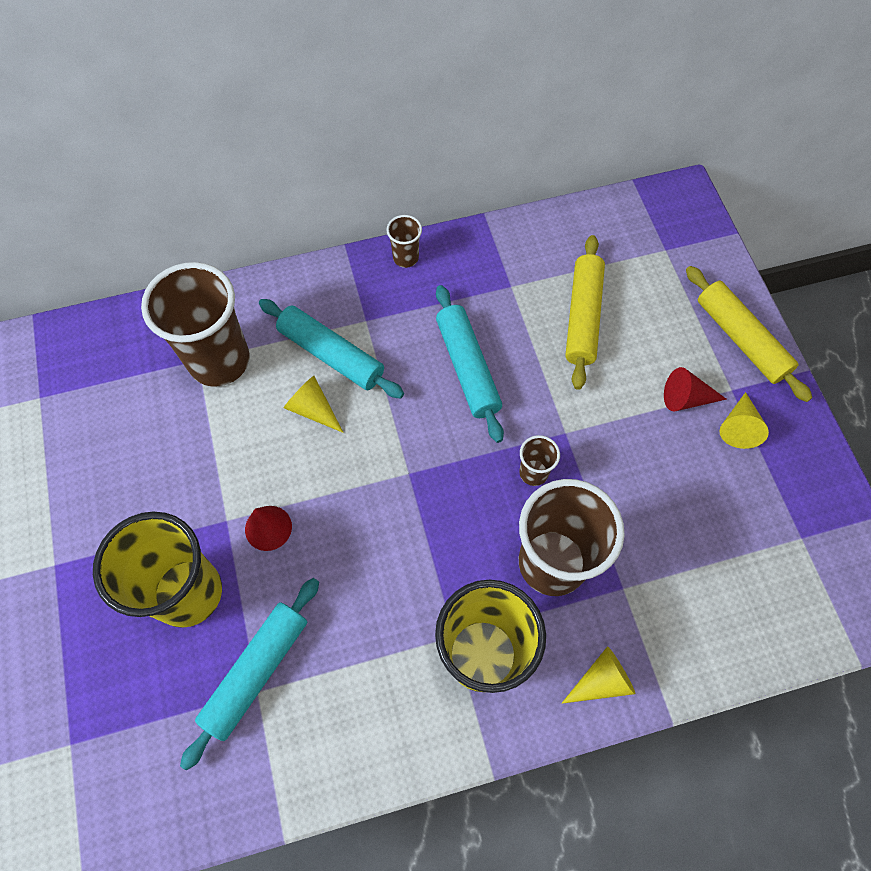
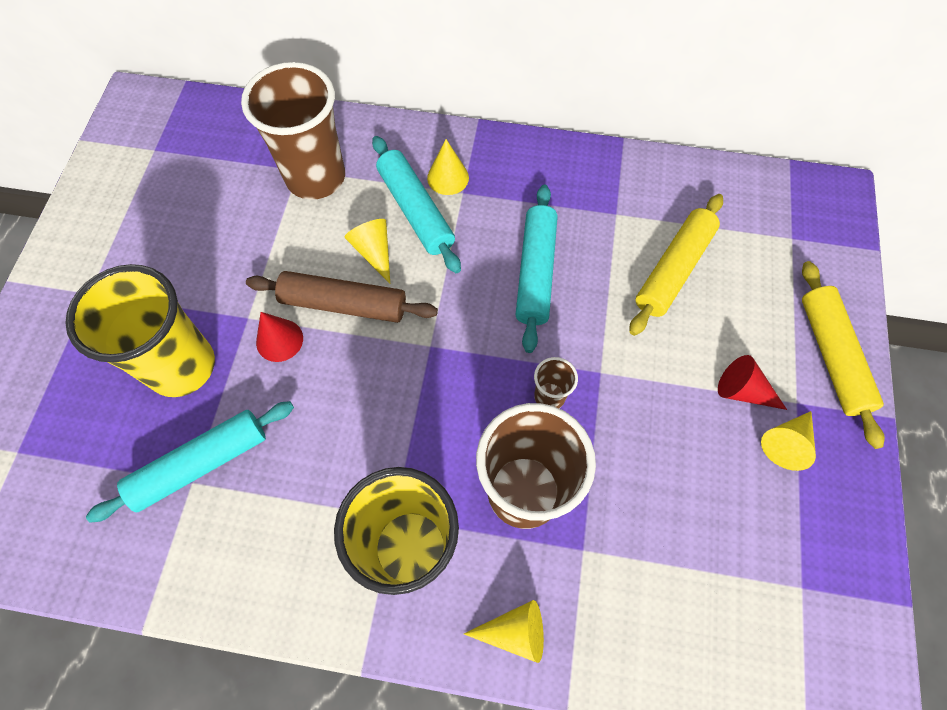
camera: 25 degrees right, 0 degrees up
(311, 469) = (344, 304): none -> brown rolling pin
(345, 312) = (448, 177): none -> yellow cone
(405, 258) = (528, 151): brown cup -> none

